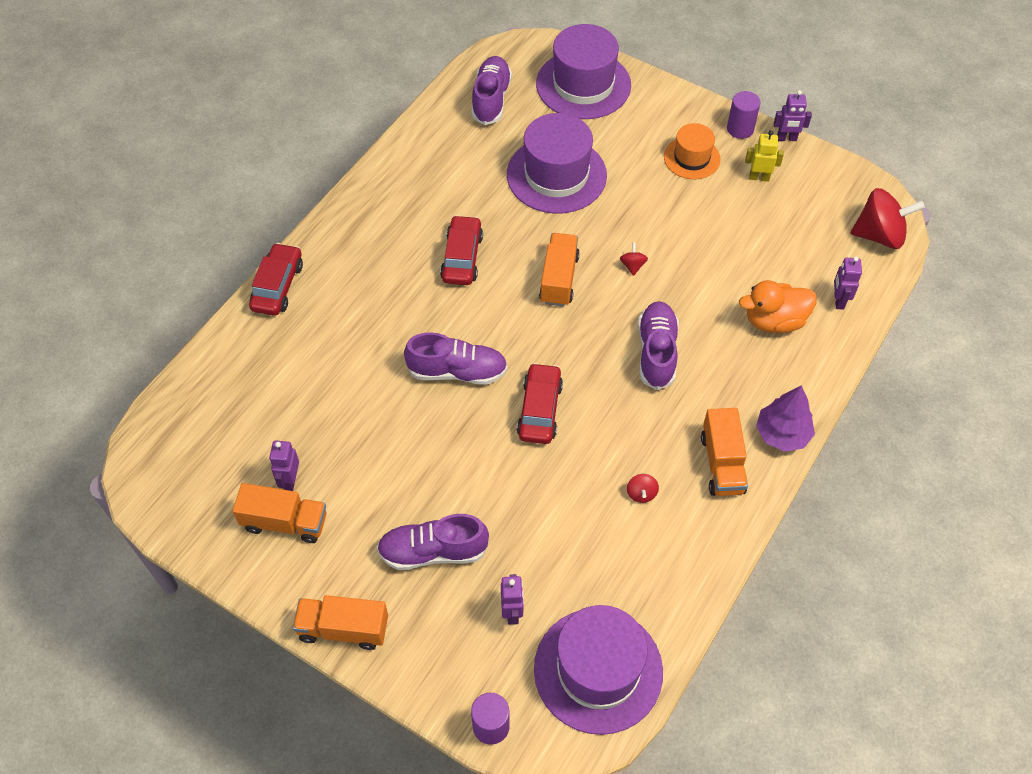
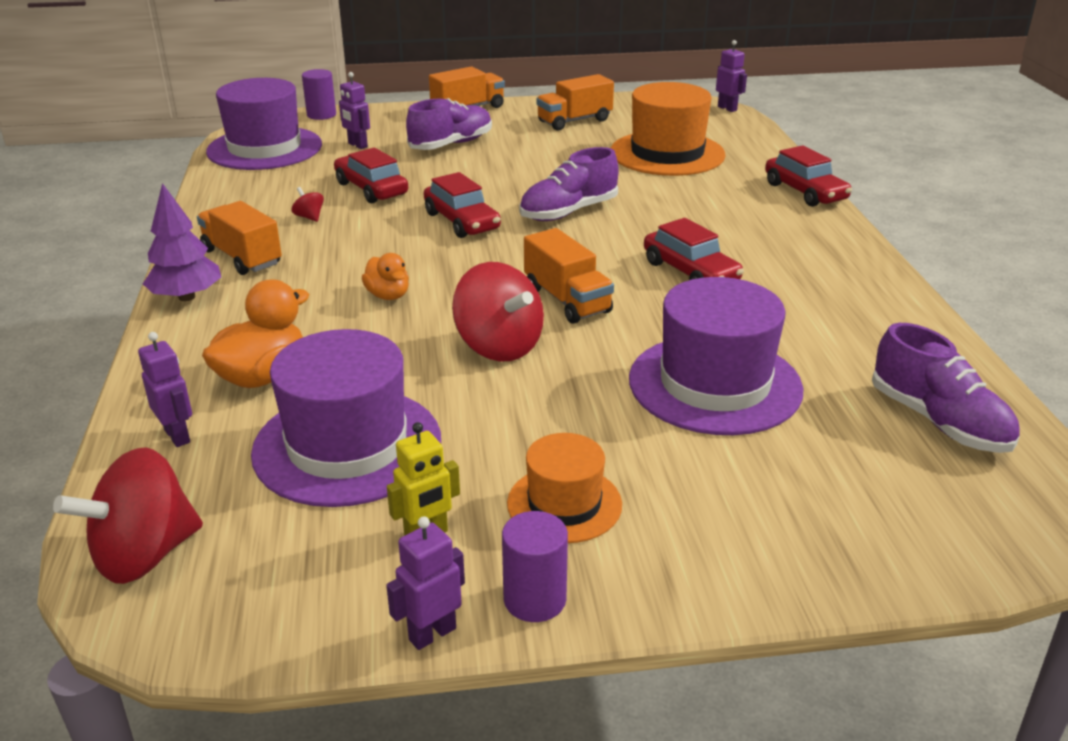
camera: 140 degrees right, 25 degrees down
(290, 405) = (667, 153): none -> orange hat
(290, 480) = (602, 132): purple robot -> purple robot (727, 108)
(563, 510) = (371, 189): none -> red car
(583, 85) = (867, 517): purple hat -> purple hat (347, 446)
(632, 266) = (499, 346): red spinning top -> red spinning top, size x2.31
(656, 352) = (388, 295): purple shoe -> orange duck

